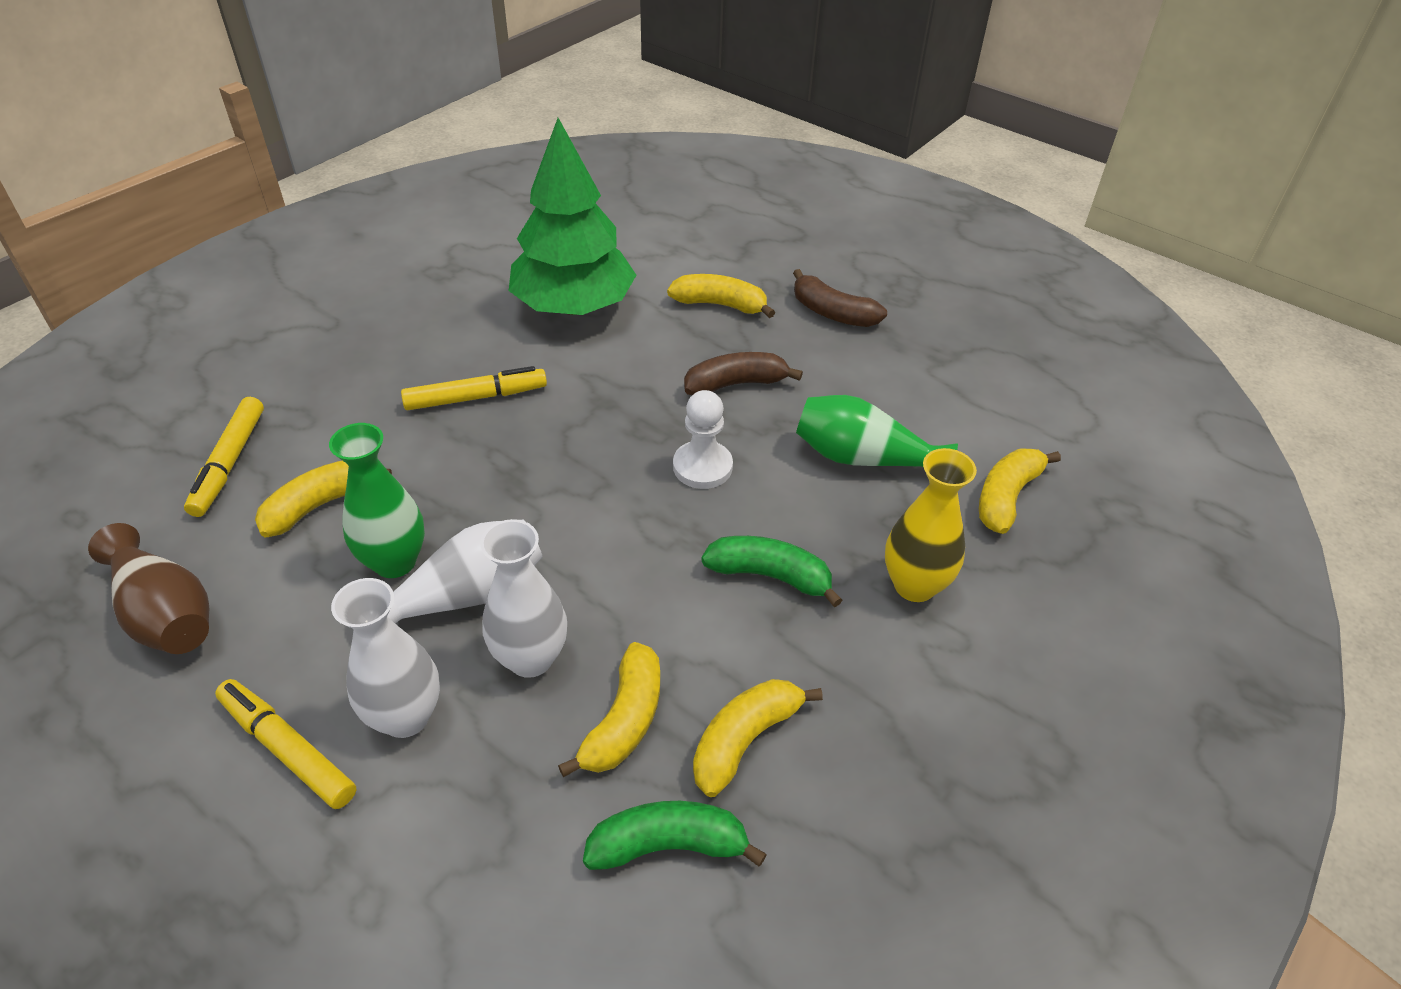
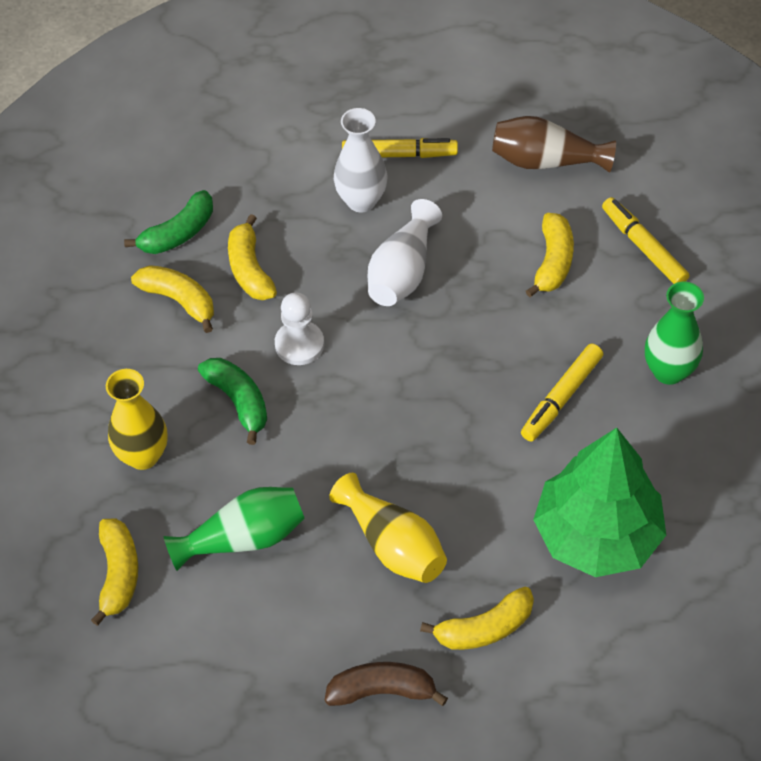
camera: 145 degrees right, 10 degrees up
(395, 562) = (465, 262): green vase -> green vase (668, 371)
(530, 658) = (330, 265): white vase -> none
(702, 467) = (349, 451): white pawn -> white pawn (299, 344)
(735, 384) = (393, 544): brown banana -> yellow vase
(744, 740) = (179, 300): yellow banana -> yellow banana turned 60 degrees counterclockwise
(770, 575) = (238, 401): green banana -> green banana turned 105 degrees counterclockwise

